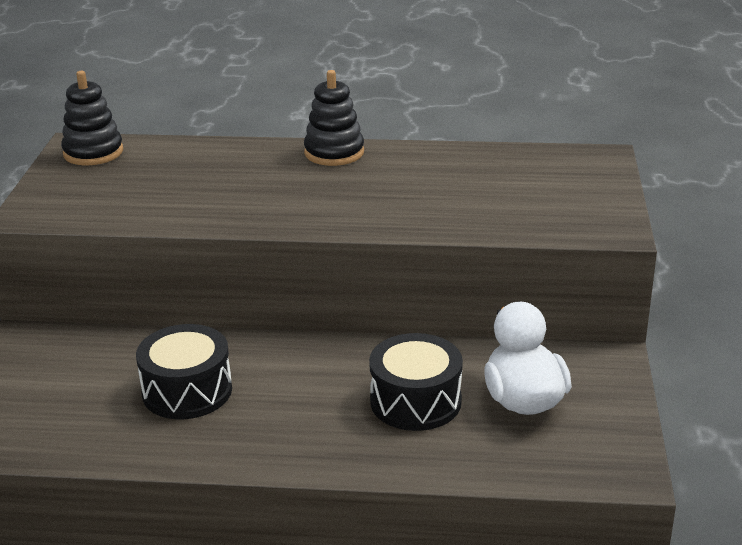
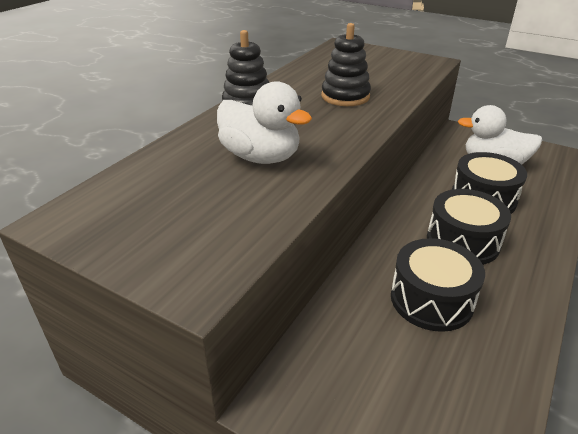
camera: 65 degrees left, 5 degrees up
(93, 152) = (94, 212): black stacking toy -> black stacking toy (345, 96)
(226, 188) = (261, 157): none -> white duck
(304, 397) = (462, 241): none -> black drum

